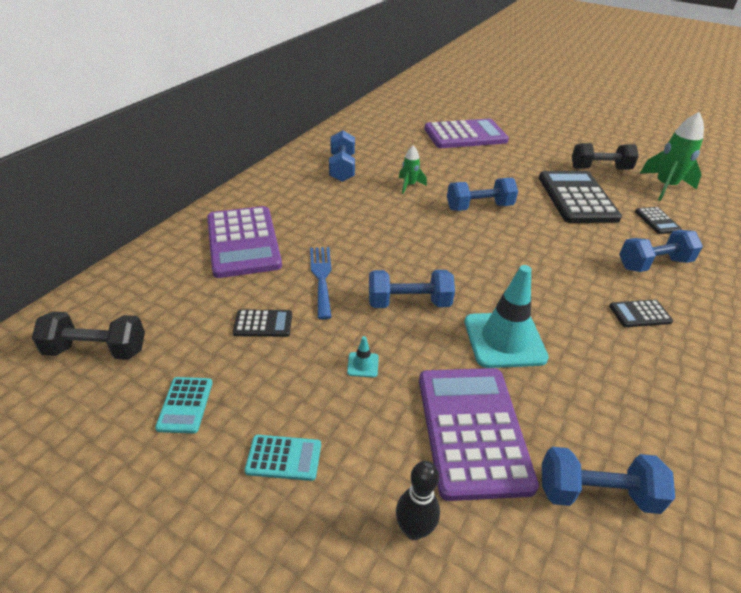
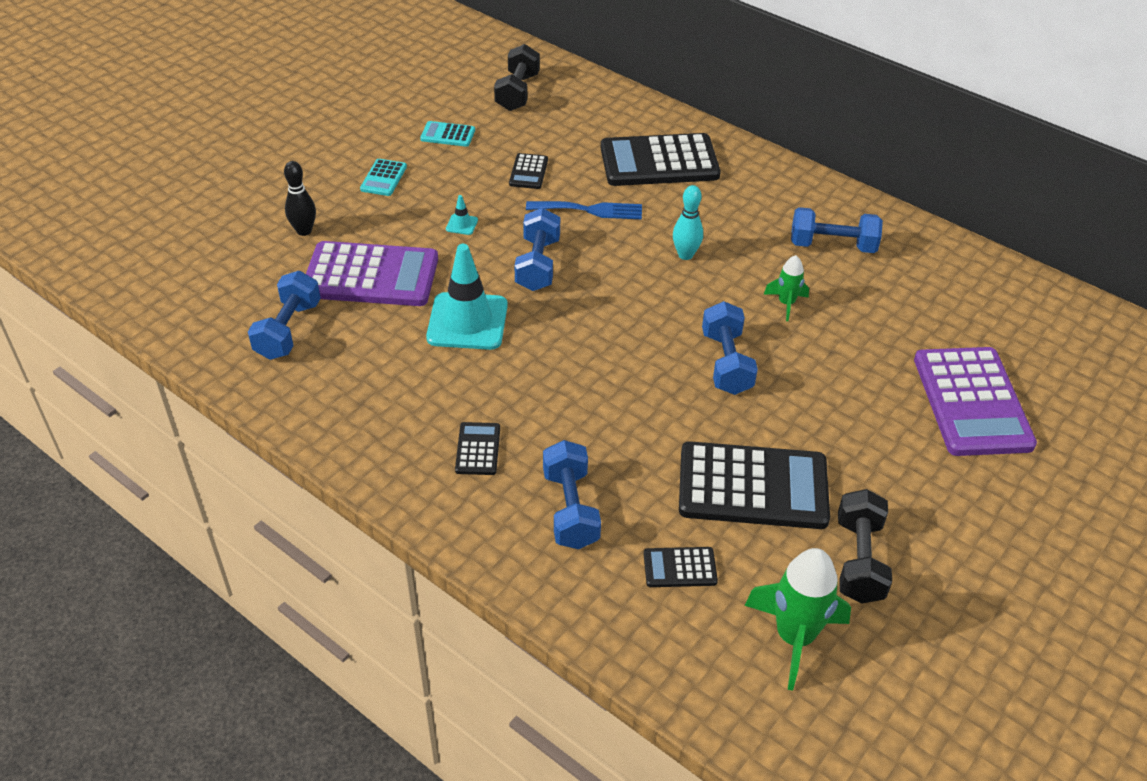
camera: 100 degrees right, 5 degrees up
(243, 242) = (659, 162): purple calculator -> black calculator
(370, 225) = (685, 255): none -> turquoise bowling pin

